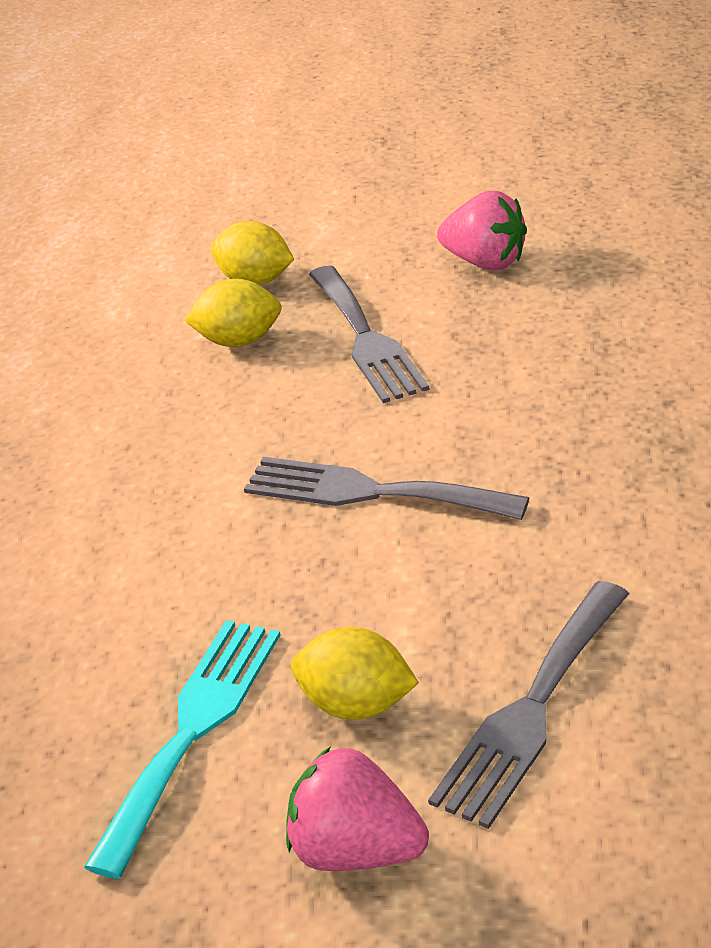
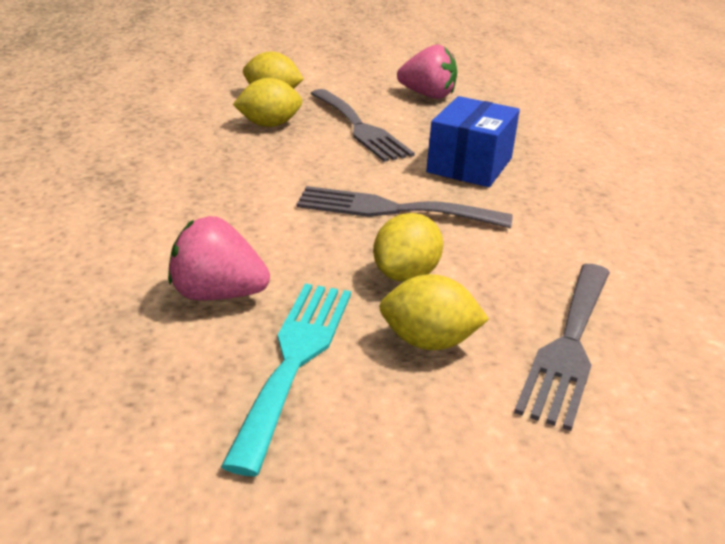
camera: 15 degrees left, 5 degrees down
(356, 850) = (465, 449): pink strawberry -> pink strawberry (217, 294)
(358, 602) = (406, 275): none -> yellow lemon
(504, 403) = (469, 165): none -> blue box

